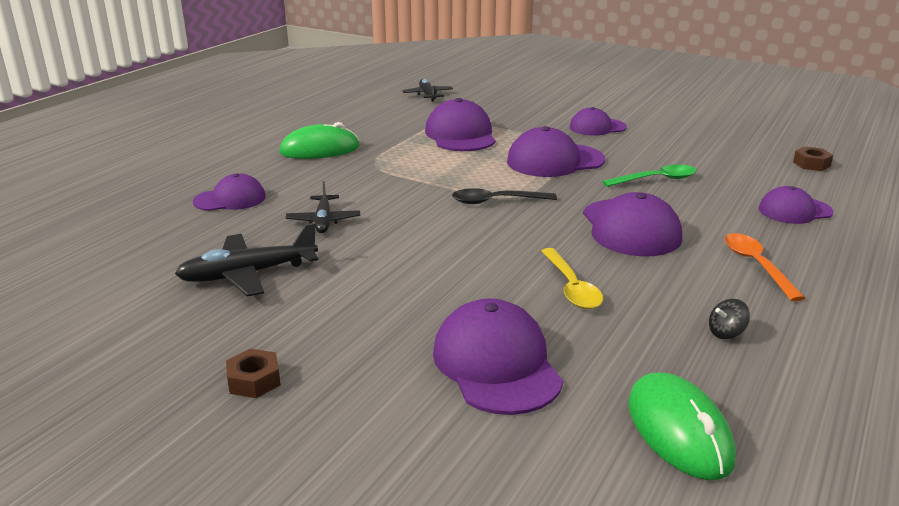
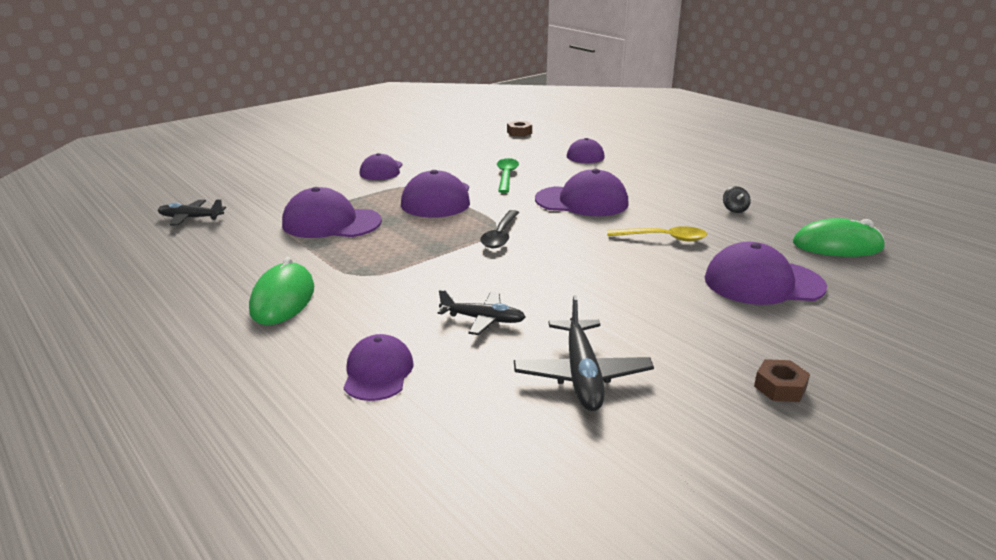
camera: 70 degrees left, 0 degrees up
(756, 266) = (655, 182): orange spoon -> none

